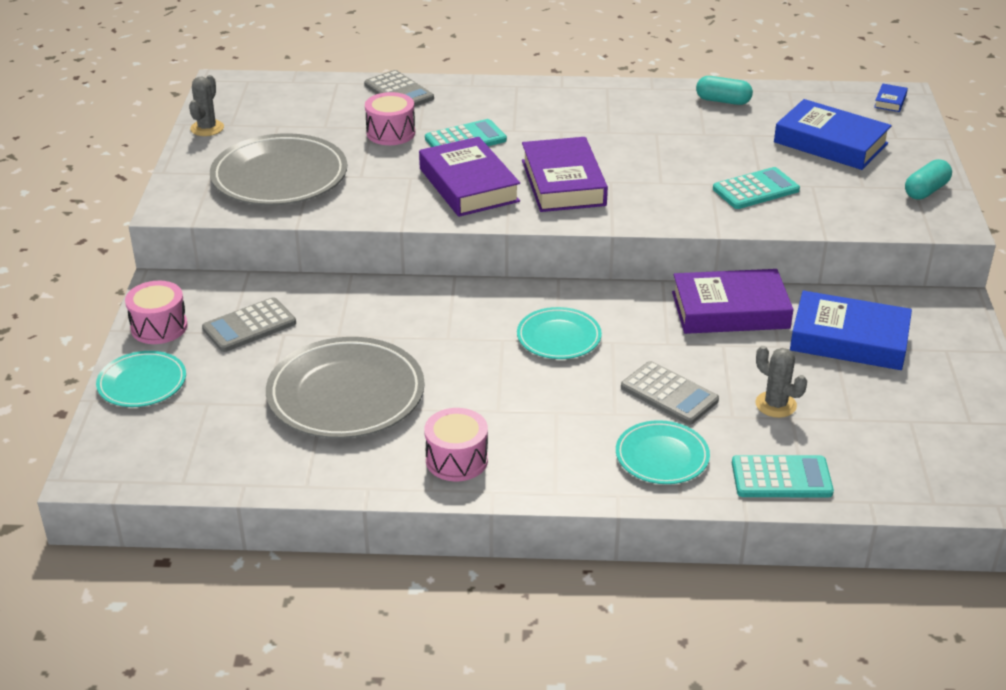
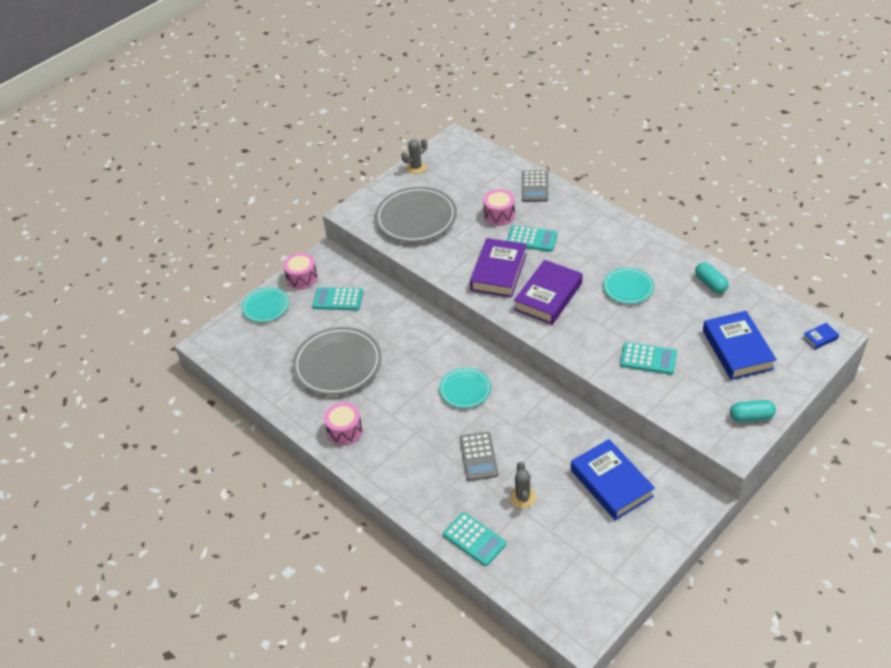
camera: 45 degrees right, 10 degrees up
(249, 326) = (338, 299): grey calculator -> turquoise calculator
(662, 456) = (433, 489): turquoise plate -> turquoise plate (628, 288)
(730, 310) = (570, 425): purple book -> none

